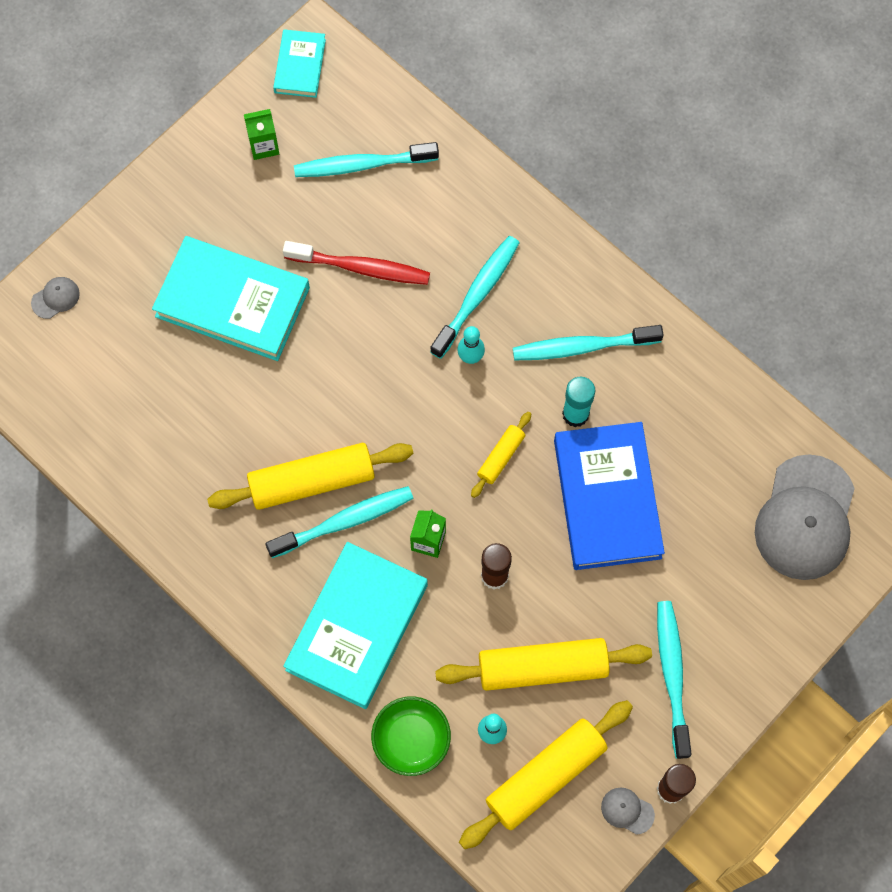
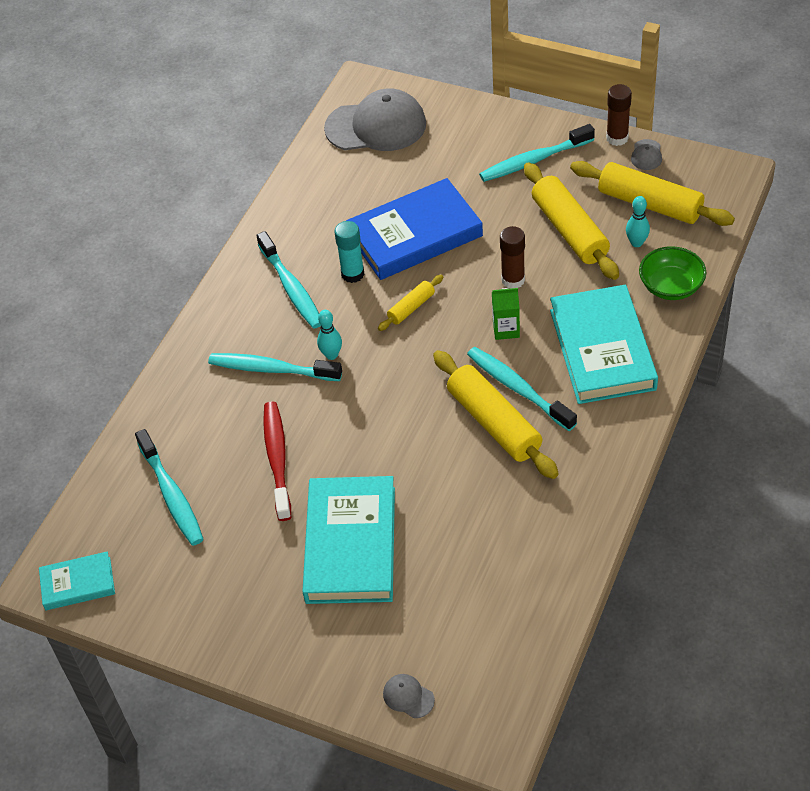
camera: 105 degrees left, 20 degrees down
(264, 146) = (176, 581): green carton -> none
(357, 627) = (602, 349): turquoise book -> turquoise book turned 75 degrees clockwise
(500, 457) = (411, 308): yellow rolling pin -> yellow rolling pin turned 60 degrees counterclockwise

